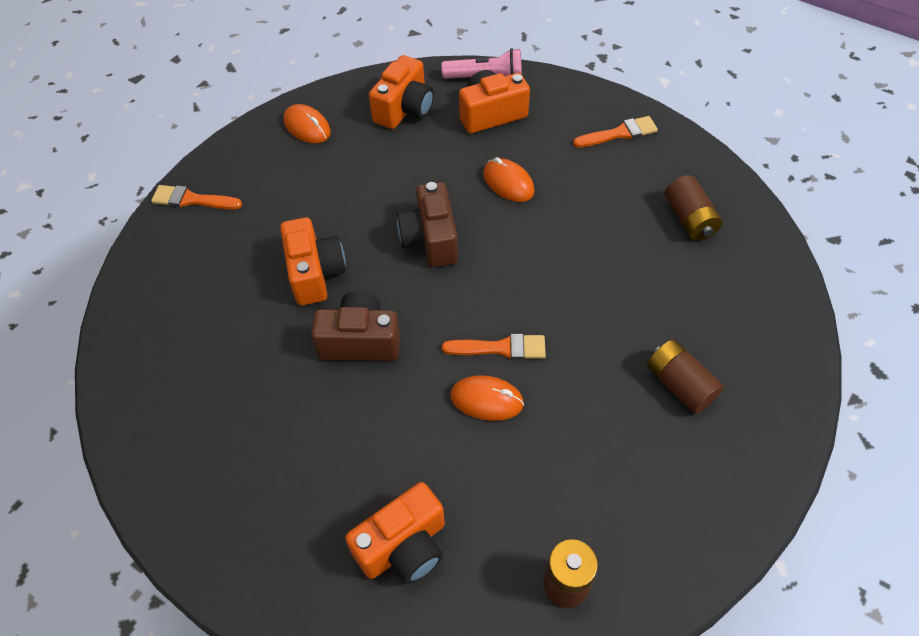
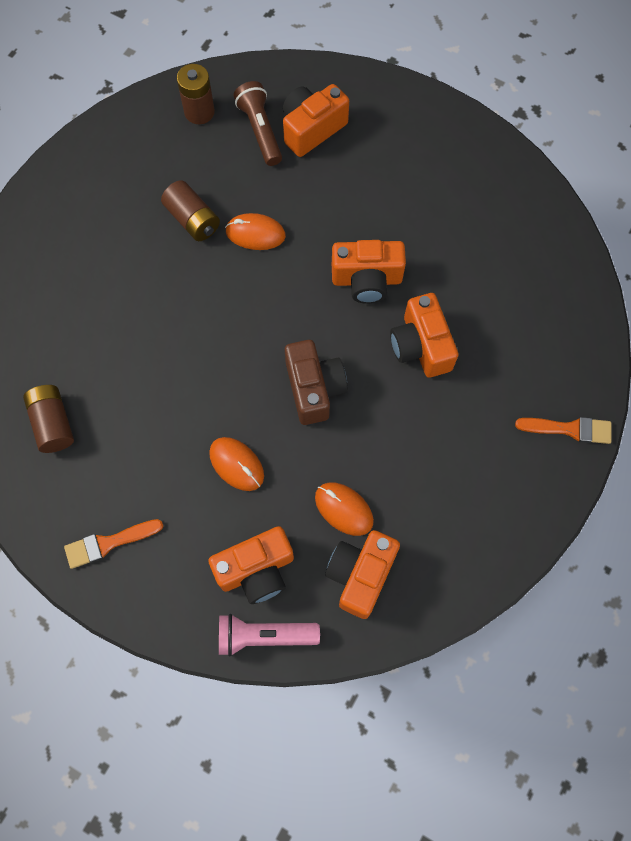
camera: 175 degrees right, 15 degrees up
(307, 127) = (471, 541): orange mouse -> orange mouse (343, 509)
(360, 341) = (367, 280): brown camera -> orange camera
(477, 548) = (260, 130): none -> brown flashlight
(500, 348) = (244, 278): orange brush -> none
(680, 385) = (95, 252): brown battery -> brown battery (193, 219)

